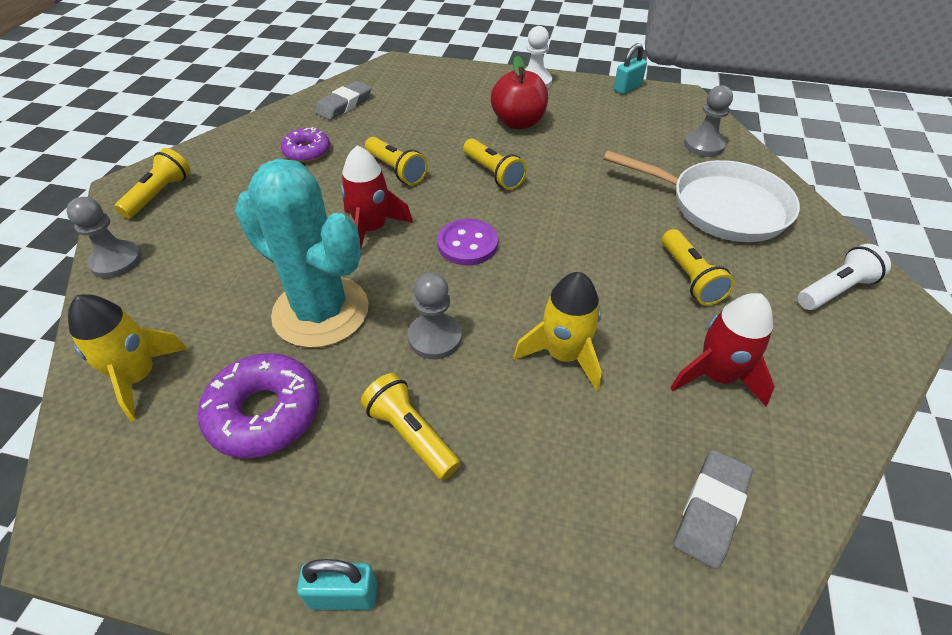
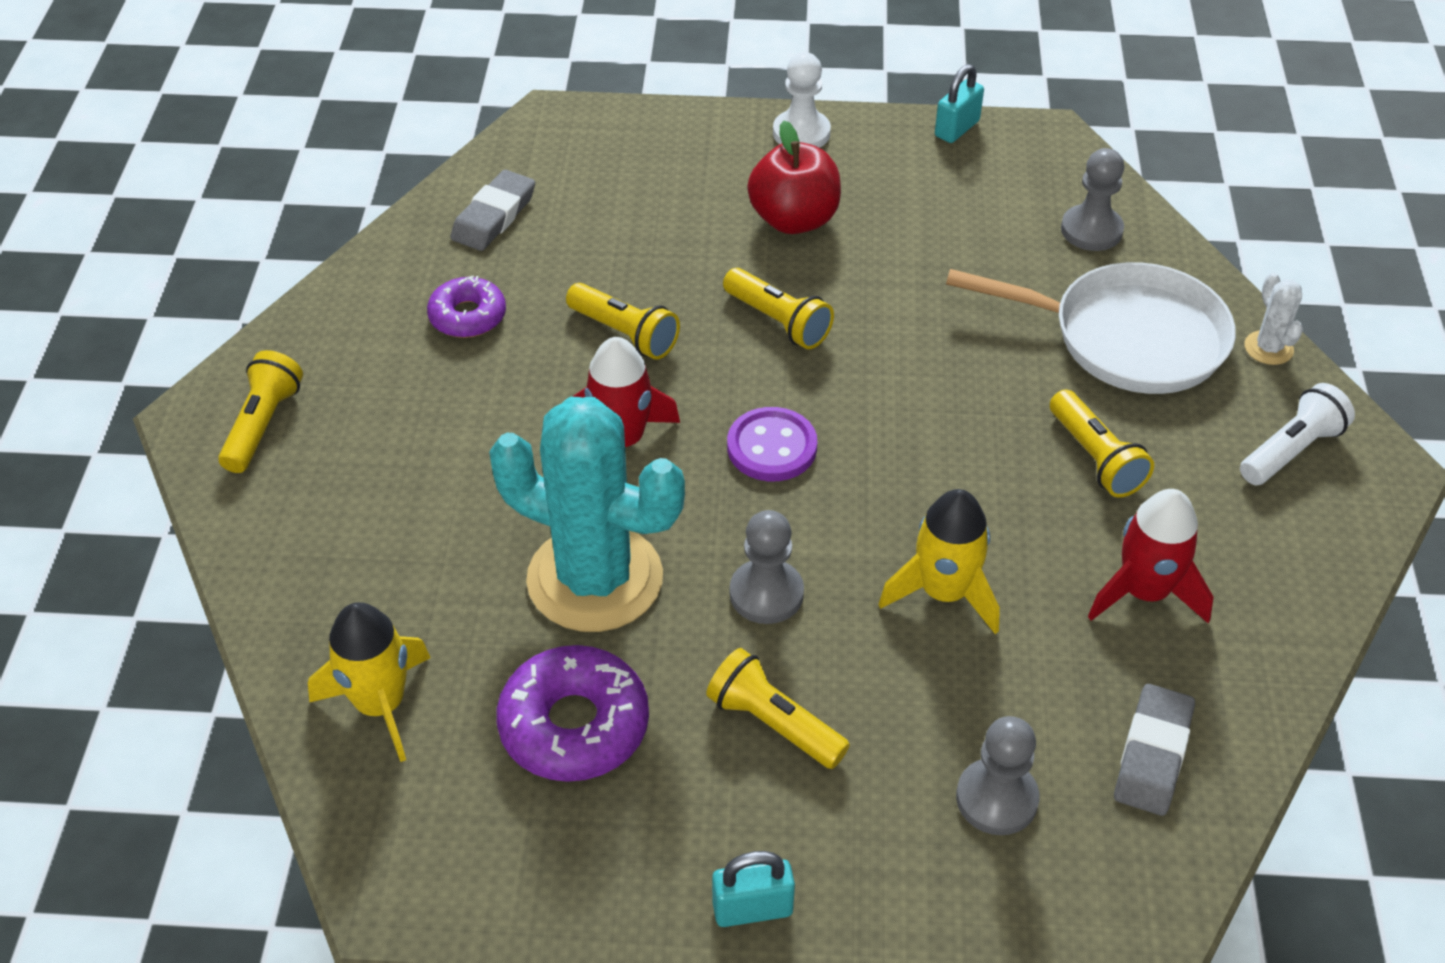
camera: 10 degrees left, 0 degrees up
(116, 261) = (255, 544): grey pawn -> grey pawn (996, 799)
(820, 223) = (1268, 348): none -> white cactus

